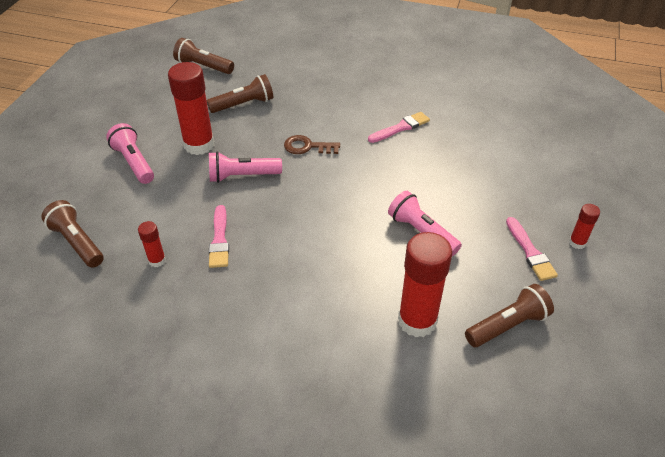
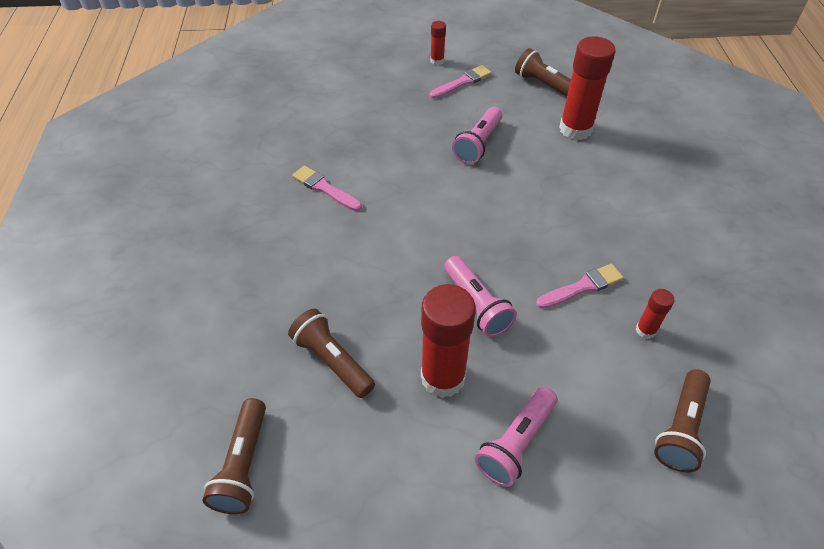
camera: 110 degrees left, 5 degrees up
(307, 147) = (394, 260): brown key -> none

